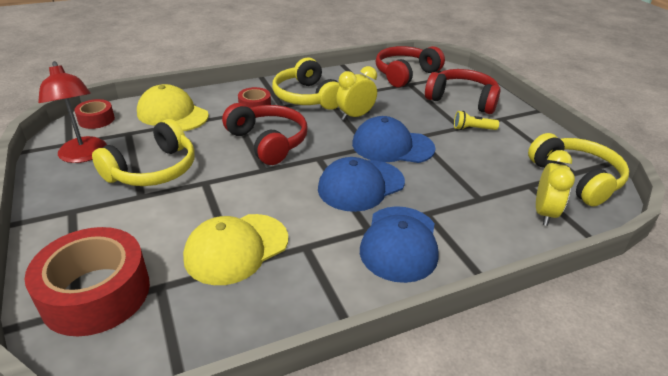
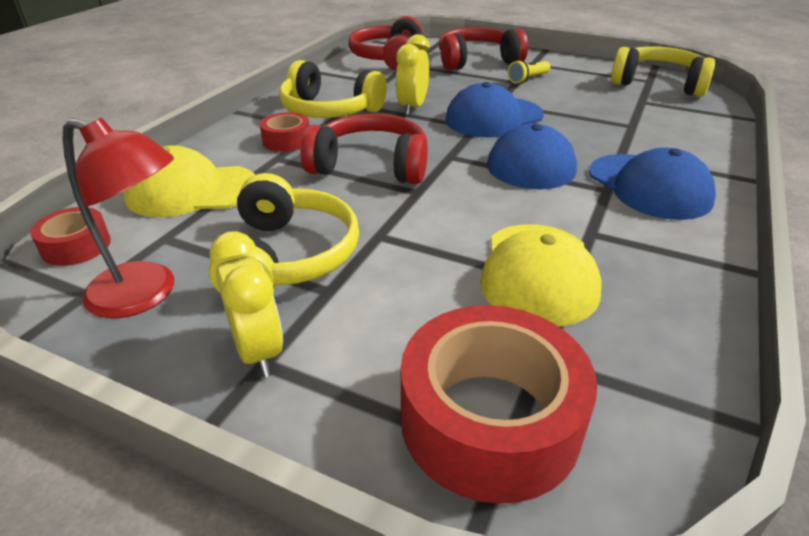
camera: 40 degrees left, 0 degrees up
(544, 213) = (686, 115): yellow clock -> yellow clock (258, 351)

